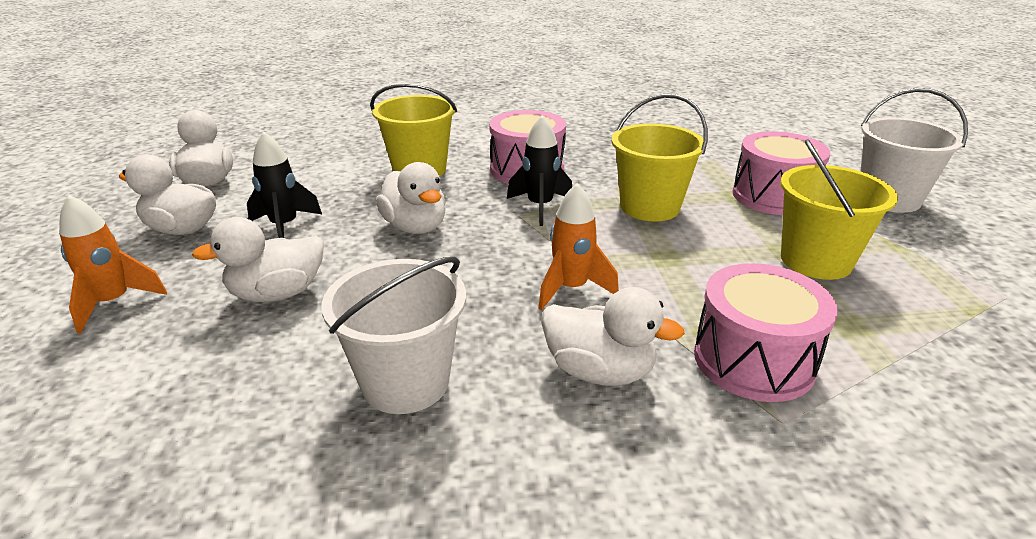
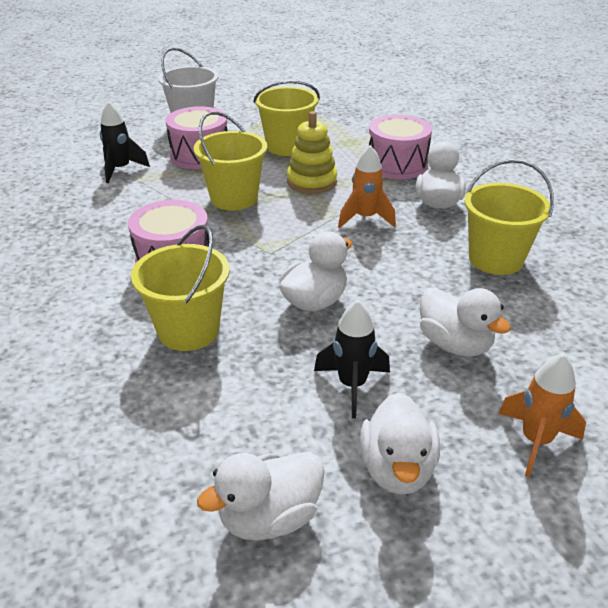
camera: 105 degrees left, 5 degrees up
(405, 382) = (495, 259): white bucket -> yellow bucket
(540, 207) = (251, 245): black rocket -> black rocket (121, 169)
(690, 264) = (312, 182): none -> yellow stacking toy

